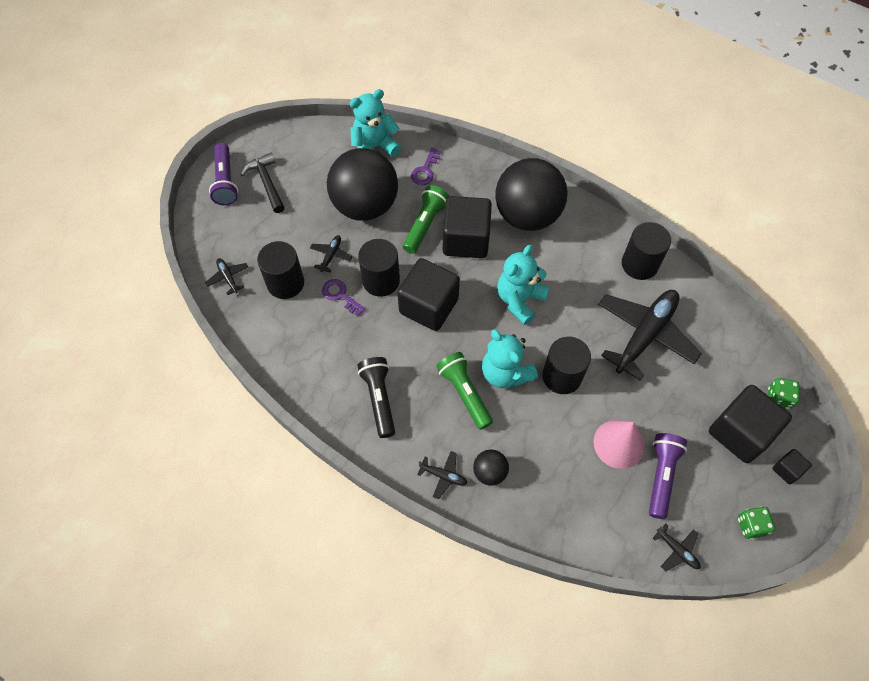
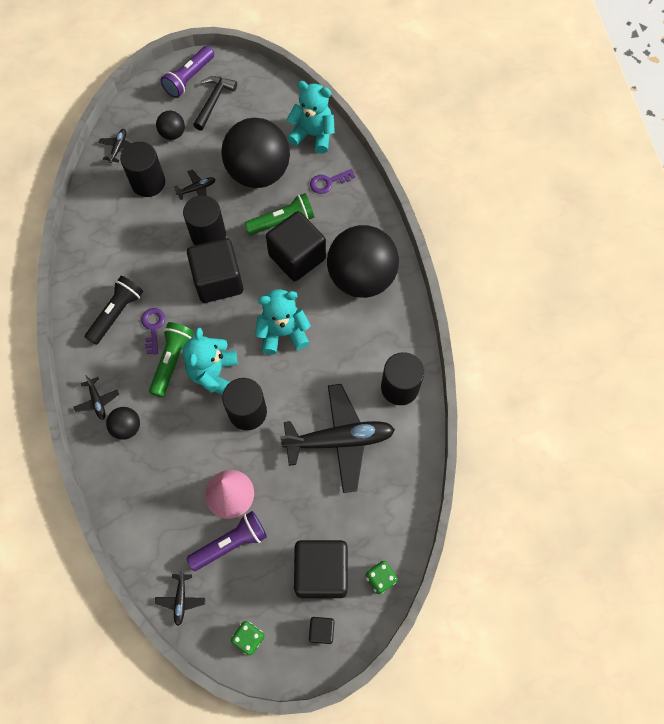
camera: 45 degrees right, 5 degrees up
(262, 231) = (173, 134): none -> black ball
(340, 295) = (171, 222): purple key -> purple key (153, 327)

